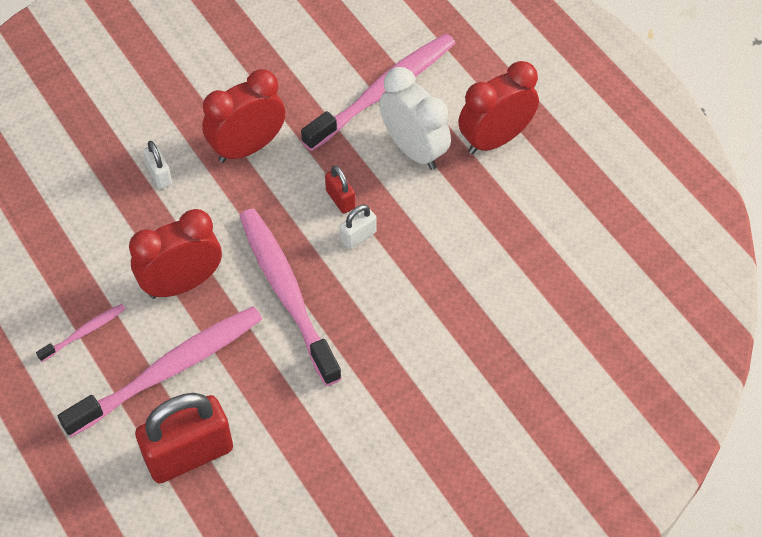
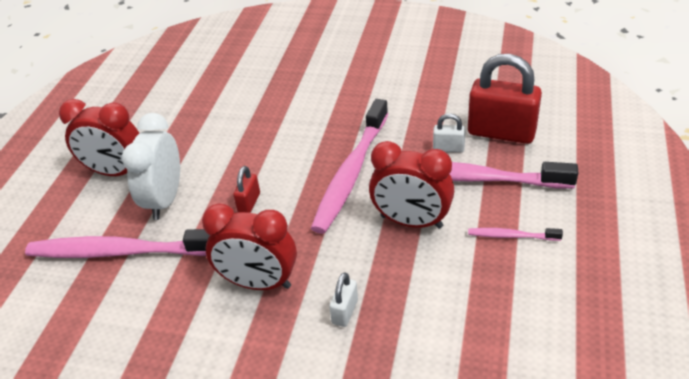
camera: 130 degrees left, 15 degrees down
(358, 236) = (269, 175): white padlock -> white padlock (448, 148)

